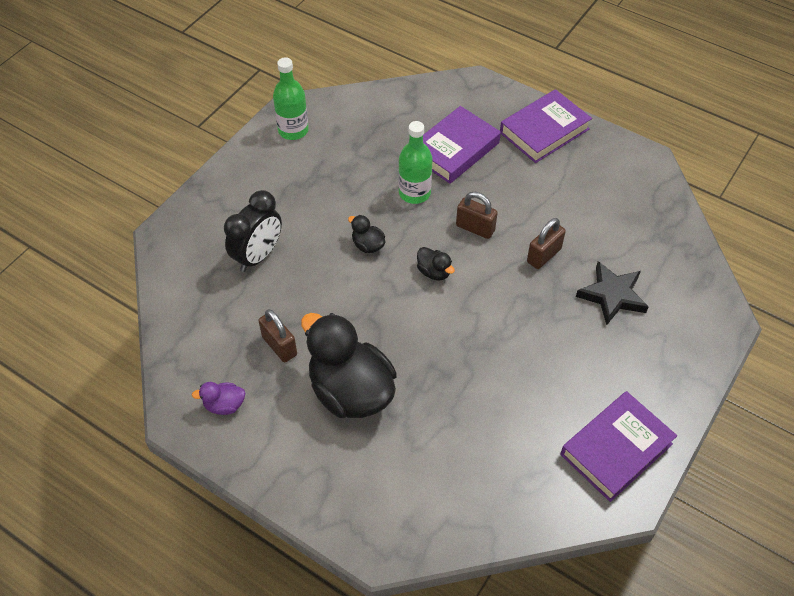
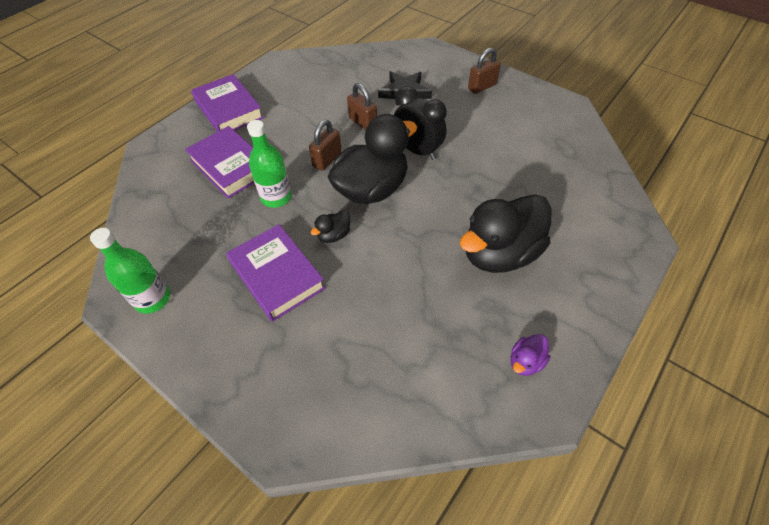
camera: 85 degrees left, 0 degrees up
(224, 405) = (525, 362): purple duck -> purple duck turned 45 degrees clockwise
(258, 256) = (333, 333): black clock -> black clock (417, 150)
(279, 346) = (451, 311): brown padlock -> brown padlock (482, 87)
(434, 272) = (372, 189): black duck -> black duck, size x2.37
(616, 449) = (533, 105): purple book -> purple book (277, 275)

